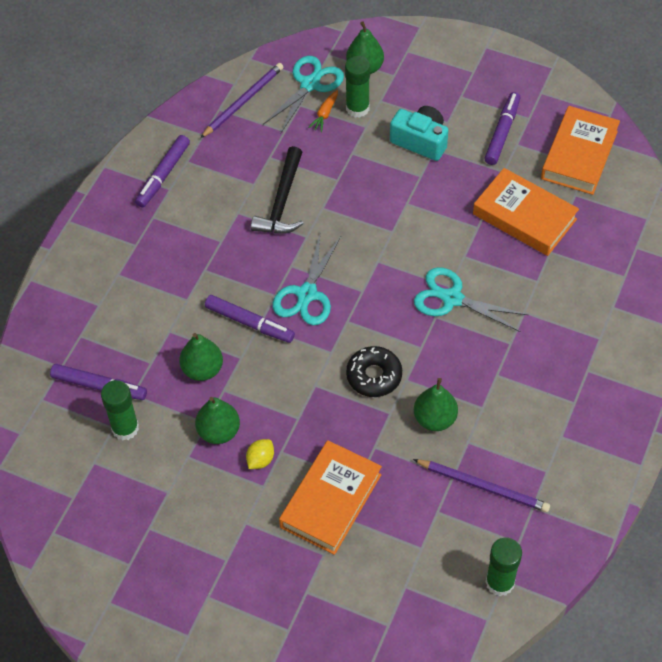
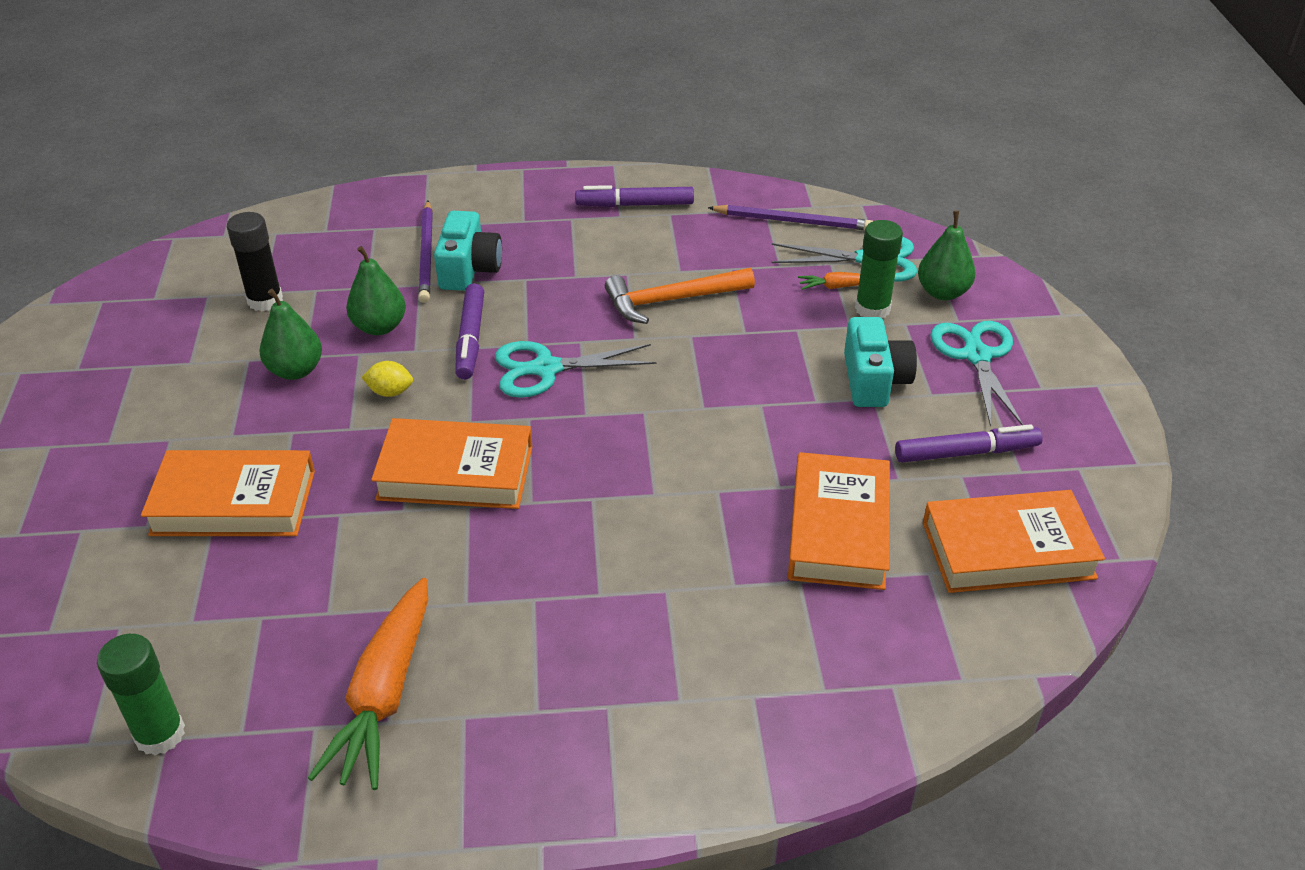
camera: 60 degrees right, 15 degrees down
(99, 386) = (313, 263): purple marker -> none
(125, 428) = (265, 300): green glue stick -> black glue stick
(172, 297) = (469, 269): none -> turquoise camera
(260, 460) = (270, 418): yellow lemon -> yellow lemon (390, 392)
(281, 202) = (671, 300): black hammer -> orange hammer
(374, 376) = (455, 473): black donut -> orange book
(435, 419) = (417, 558): green pear -> none
(452, 298) = (635, 503): turquoise scissors -> turquoise scissors (976, 356)
(483, 487) = (325, 653): purple pencil -> purple pencil (426, 254)
(528, 468) = (384, 695): none -> orange carrot

